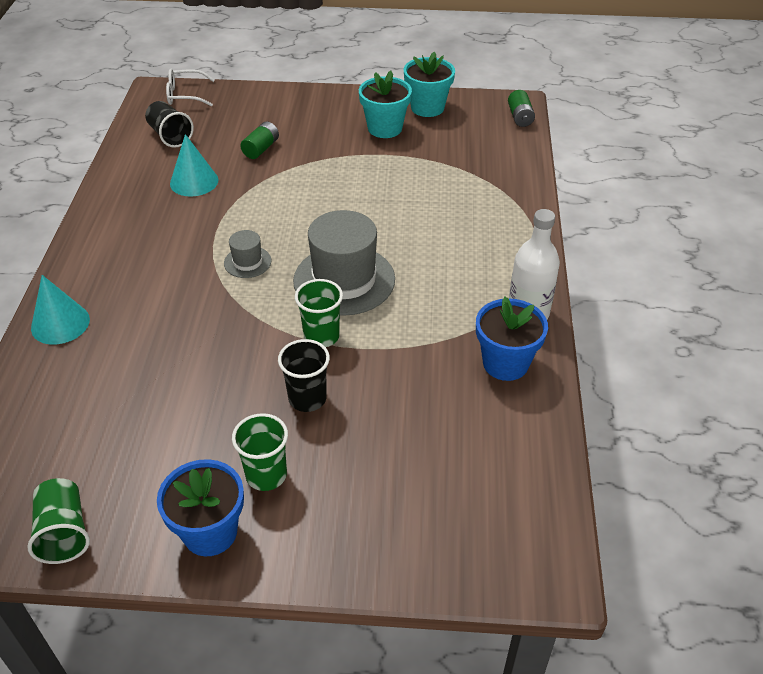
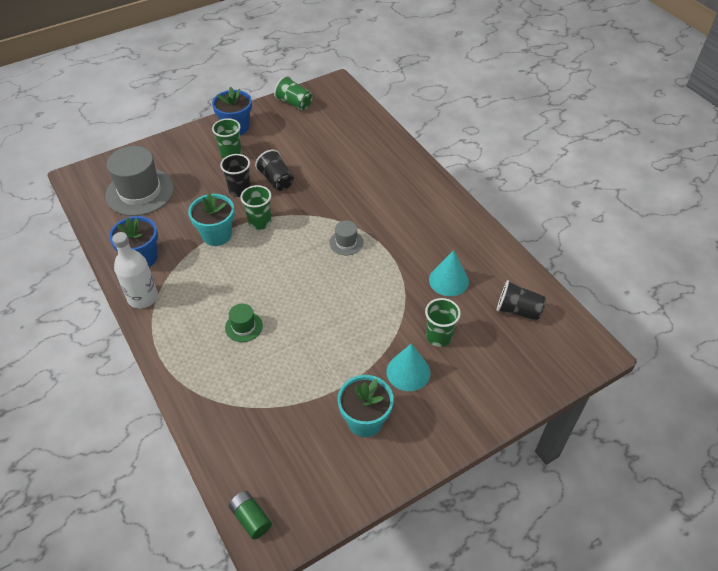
camera: 145 degrees right, 5 degrees up
(60, 323) = (403, 162): turquoise cone -> turquoise cone (408, 372)
(185, 95) = (567, 360): white glasses -> none
(244, 387) = (276, 180): none -> black cup
(261, 149) = (439, 337): green battery -> green cup
(344, 280) = (276, 261): grey hat -> grey hat (140, 192)
(427, 108) = (350, 476): turquoise flower pot -> turquoise flower pot (217, 235)
(433, 234) = (243, 327): none -> green hat

